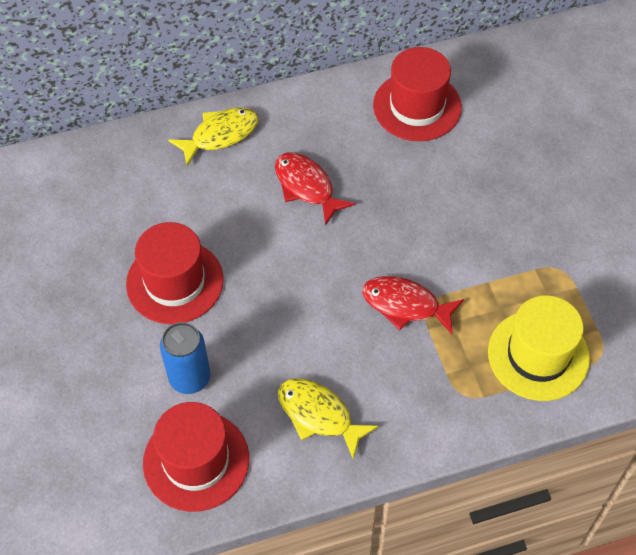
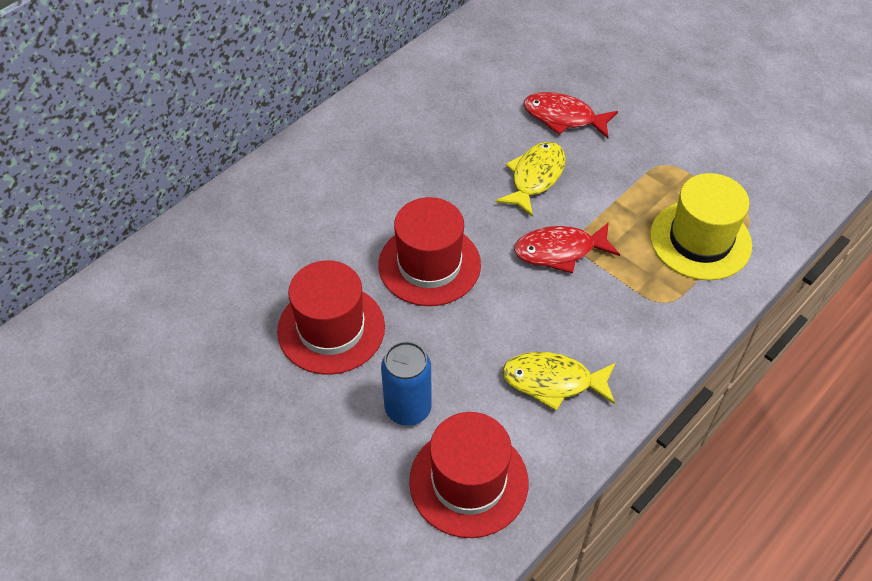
camera: 30 degrees left, 5 degrees down
(220, 135) = (284, 181): yellow fish -> yellow fish (535, 177)
(306, 187) = (398, 191): red fish -> red fish (563, 117)
(417, 106) = (449, 86): red hat -> red hat (429, 264)

